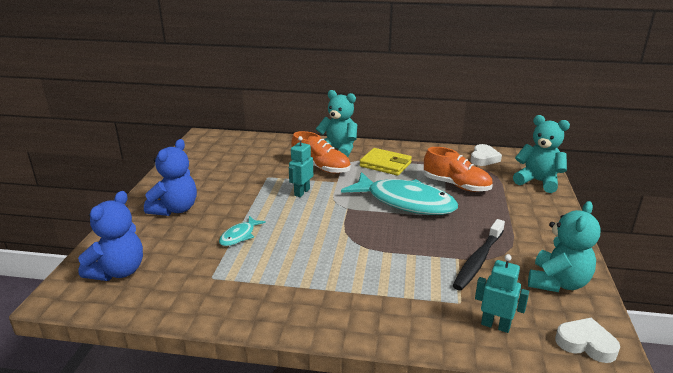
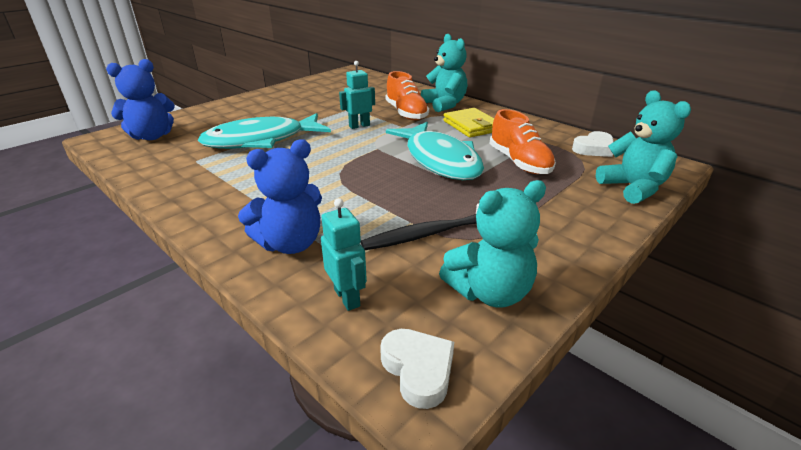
camera: 35 degrees right, 5 degrees up
(175, 209) = (250, 111): blue teddy bear -> blue teddy bear (290, 243)
(239, 236) = (261, 140): turquoise fish -> turquoise fish, size x2.27

